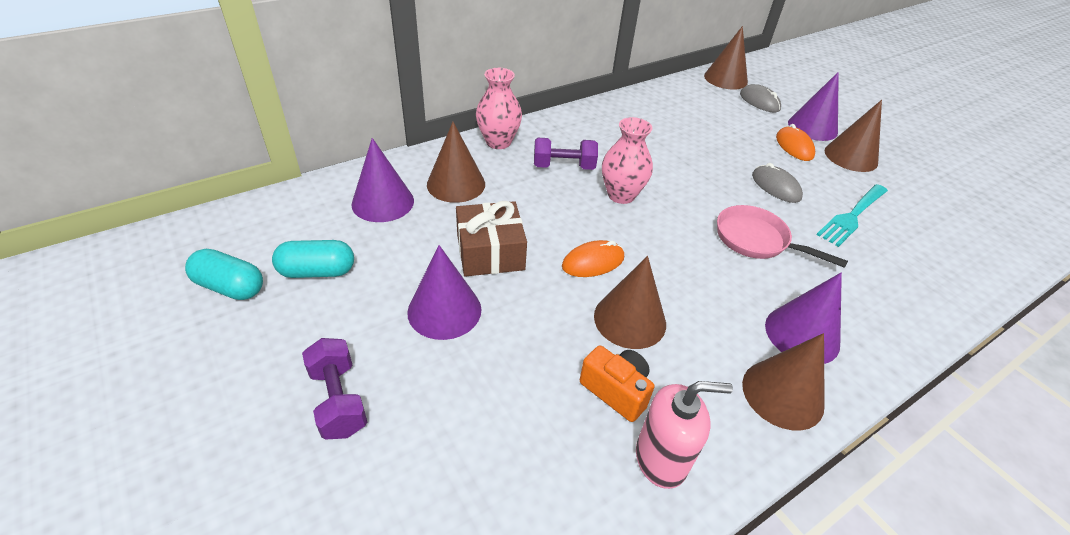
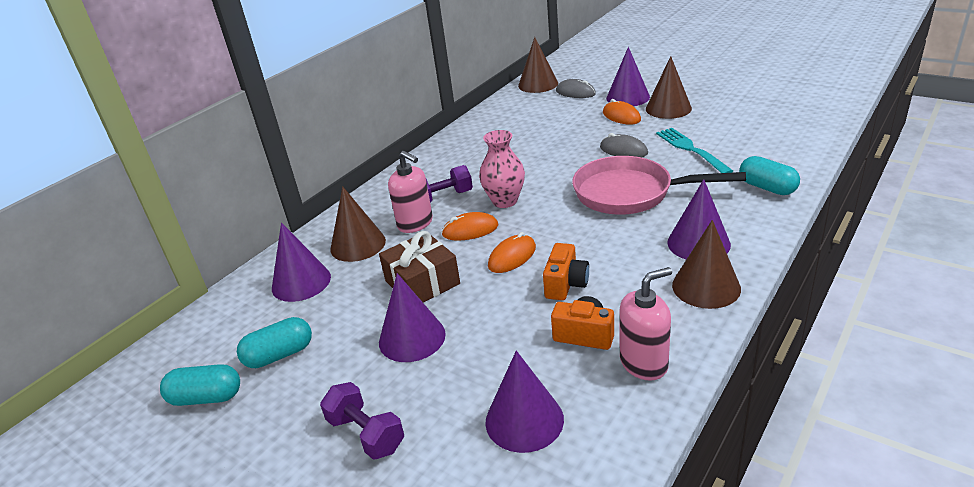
camera: 15 degrees left, 10 degrees down
(496, 465) = (524, 420): none -> purple cone
(498, 142) = (374, 199): pink vase -> none
(521, 184) = (415, 223): none -> pink soap dispenser
(569, 213) = (470, 230): none -> orange mouse
(630, 319) = (566, 284): brown cone -> orange camera
(756, 240) = (630, 193): pink pan -> pink pan, size x1.51
(852, 215) = (691, 150): turquoise fork -> turquoise fork turned 135 degrees clockwise
(919, 298) = (767, 187): none -> turquoise capsule

